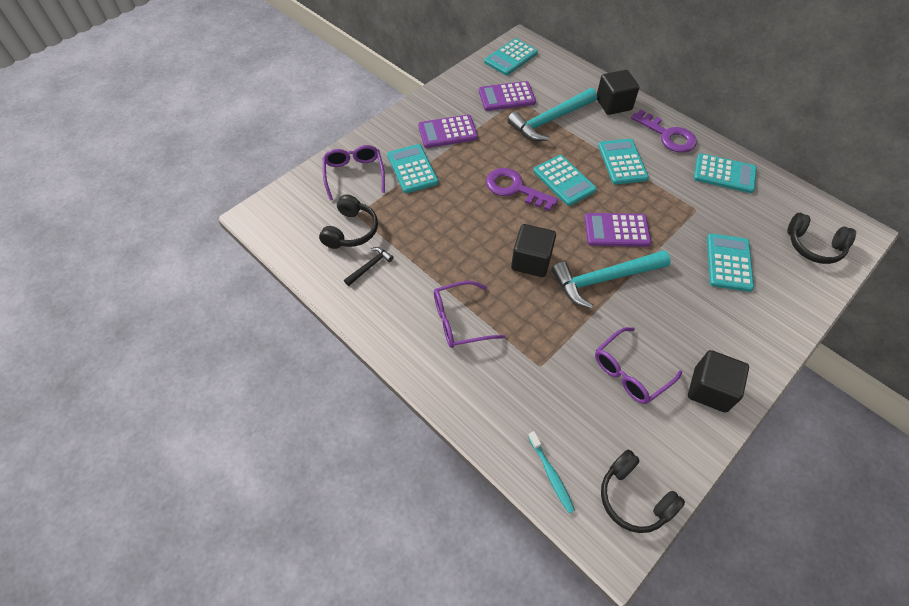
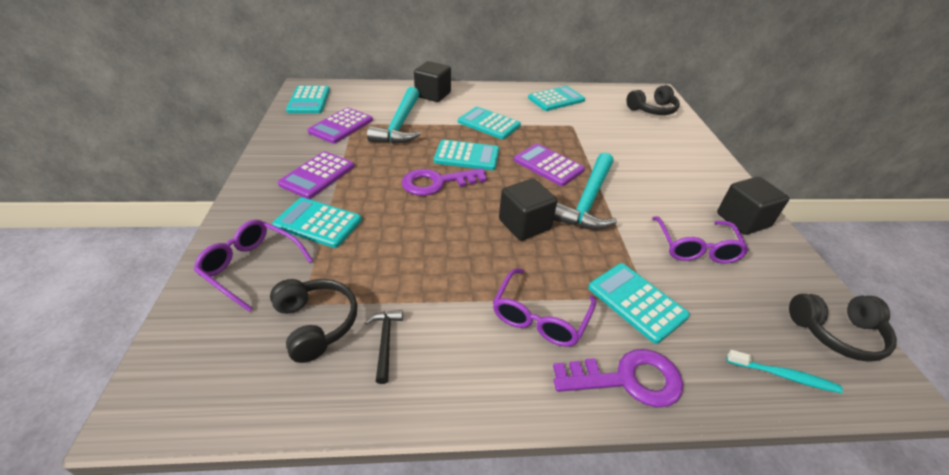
camera: 50 degrees left, 15 degrees down
(616, 230) = (548, 165): purple calculator -> purple calculator turned 90 degrees clockwise
(668, 135) = (494, 95): purple key -> purple key (627, 379)
(728, 262) = (633, 143): turquoise calculator -> turquoise calculator (636, 302)

